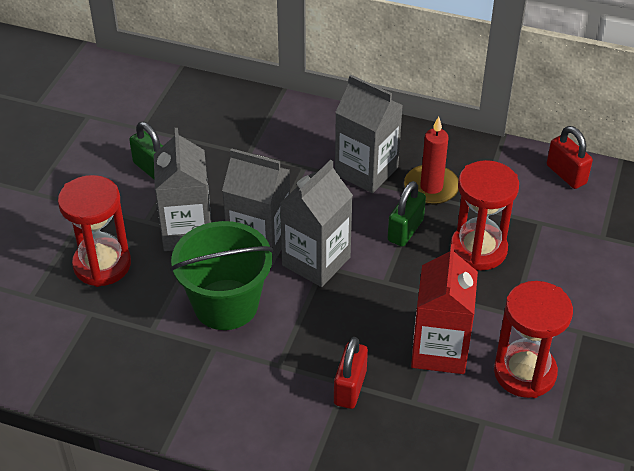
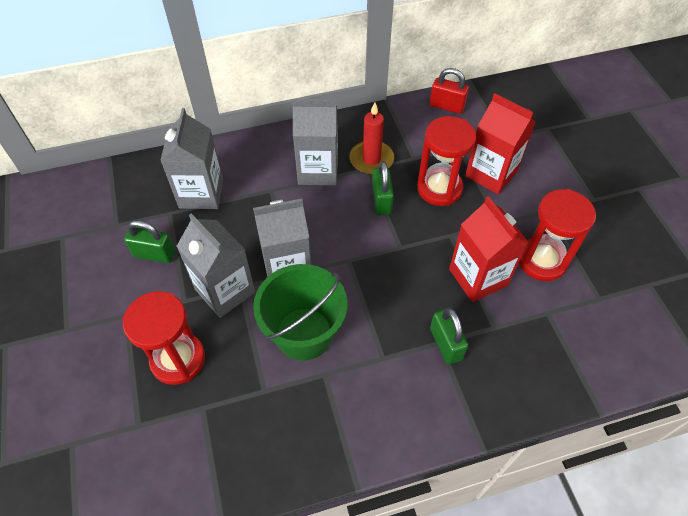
camera: 35 degrees left, 10 degrees up
(316, 261) = (340, 259): grey carton -> grey carton (201, 193)
(350, 388) = (445, 344): red padlock -> green padlock
(551, 264) = (491, 174): none -> red carton

